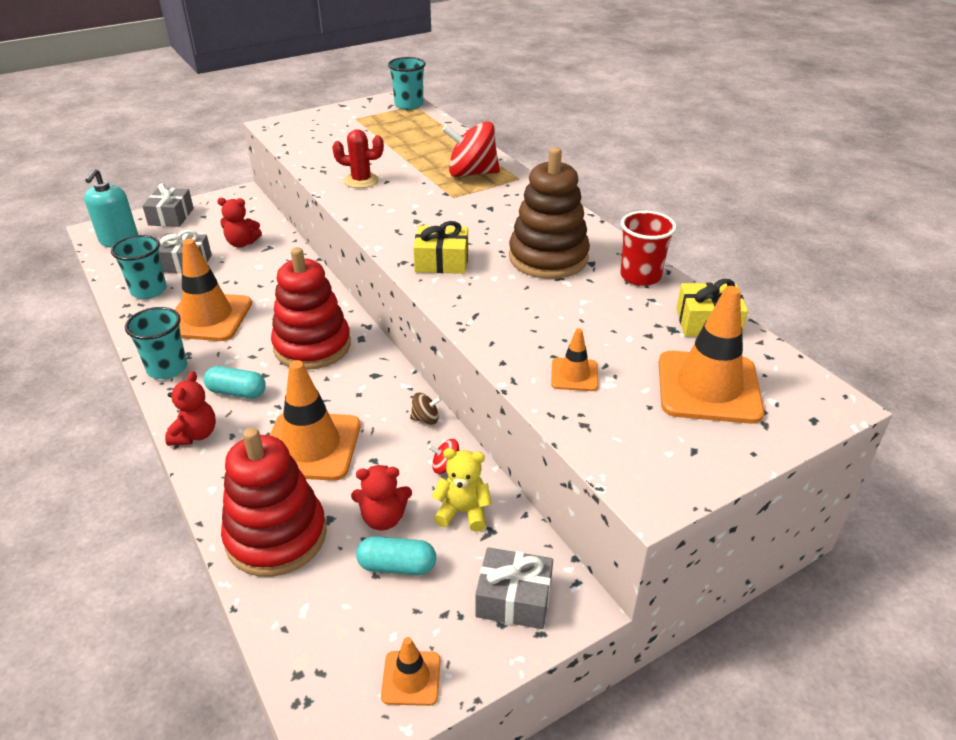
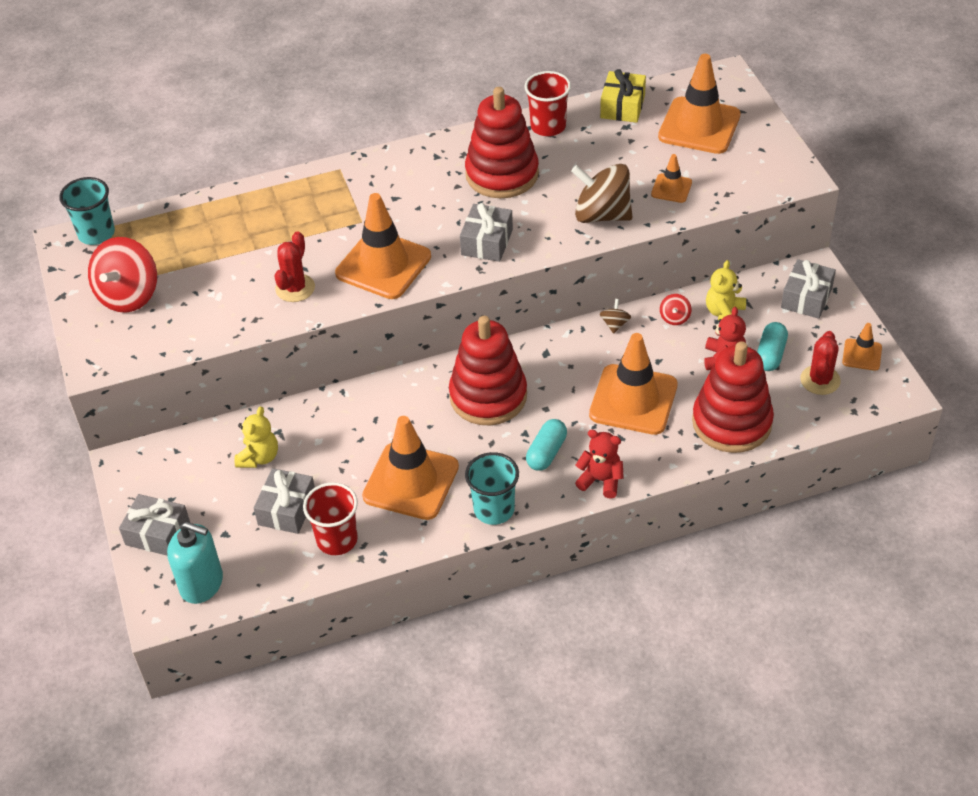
camera: 75 degrees left, 10 degrees up
(149, 290) = (337, 540): turquoise cup -> red cup
(242, 243) = (259, 457): red teddy bear -> yellow teddy bear
(355, 627) = (820, 380): none -> red cactus
(397, 214) = (383, 265): none -> orange traffic cone
(442, 261) = (487, 242): yellow gift -> grey gift
(472, 173) = (313, 201): red spinning top -> red spinning top (129, 295)
(507, 327) = (602, 215): none -> brown spinning top
(548, 258) = (502, 174): brown stacking toy -> red stacking toy

